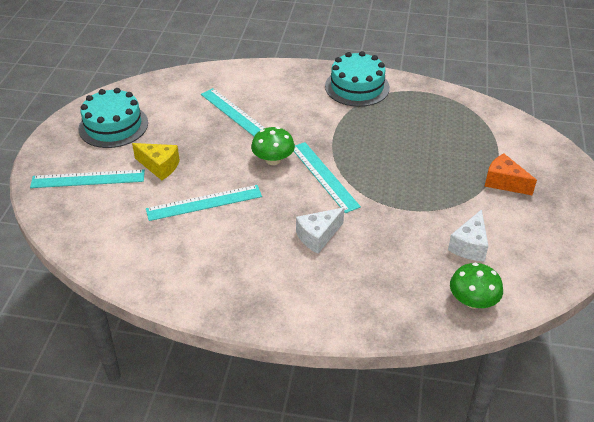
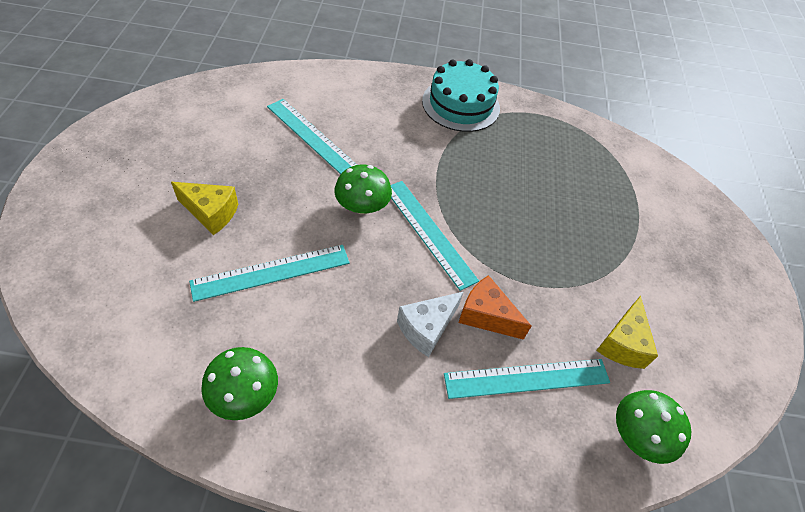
camera: 10 degrees left, 10 degrees up
(88, 179) = (109, 231): turquoise ruler -> turquoise ruler (527, 378)
(113, 126) = (150, 148): turquoise cake -> none
(185, 274) = (244, 394): none -> green mushroom
(469, 246) = (622, 343): white cheese -> yellow cheese
(504, 182) = (650, 246): orange cheese -> orange cheese (486, 316)

